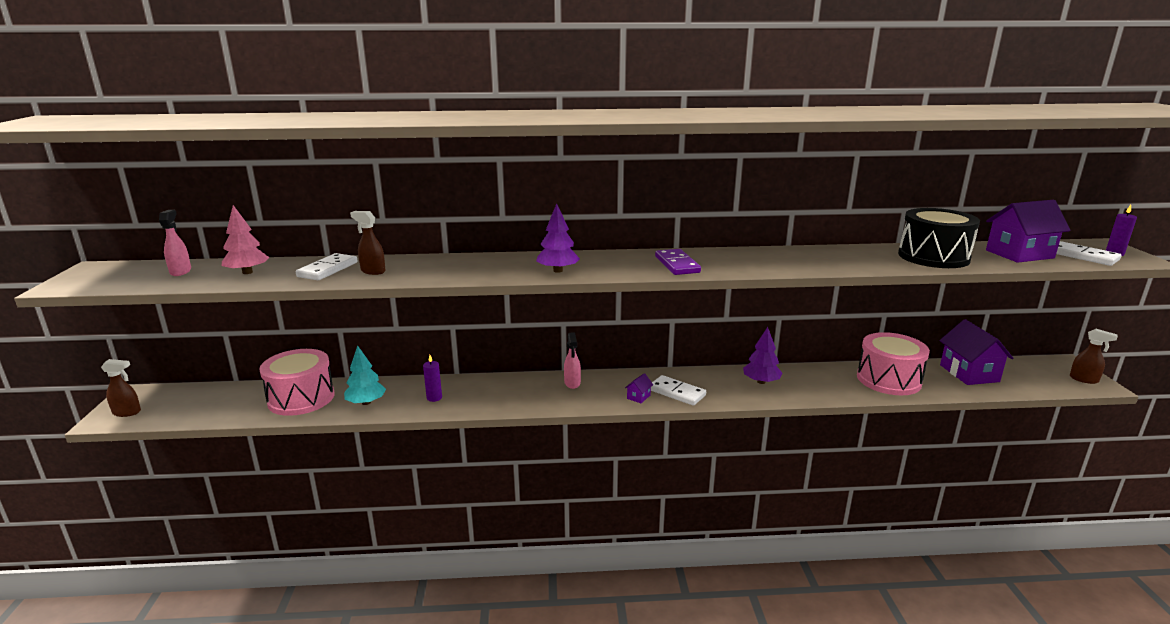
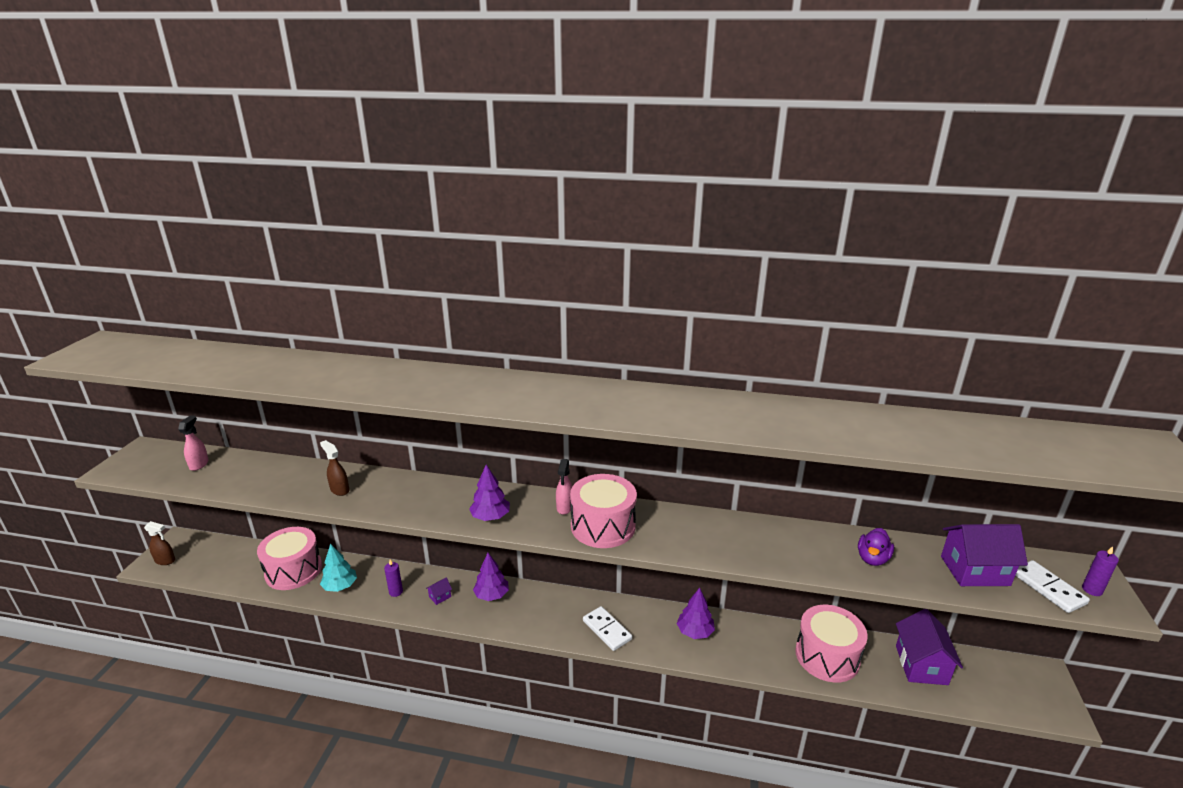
camera: 15 degrees right, 5 degrees up
(247, 272) = (245, 474): pink tree -> none
(327, 269) = (306, 481): white domino -> none
(542, 385) = (491, 595): none -> purple tree
(572, 383) = (519, 597): pink spray bottle -> pink spray bottle (564, 507)
(638, 397) = (569, 628): purple house -> purple house (440, 596)
(677, 264) = (603, 526): purple domino -> pink drum
(933, 257) = (872, 559): black drum -> purple duck
(1084, 379) = (1051, 702): brown spray bottle -> none

